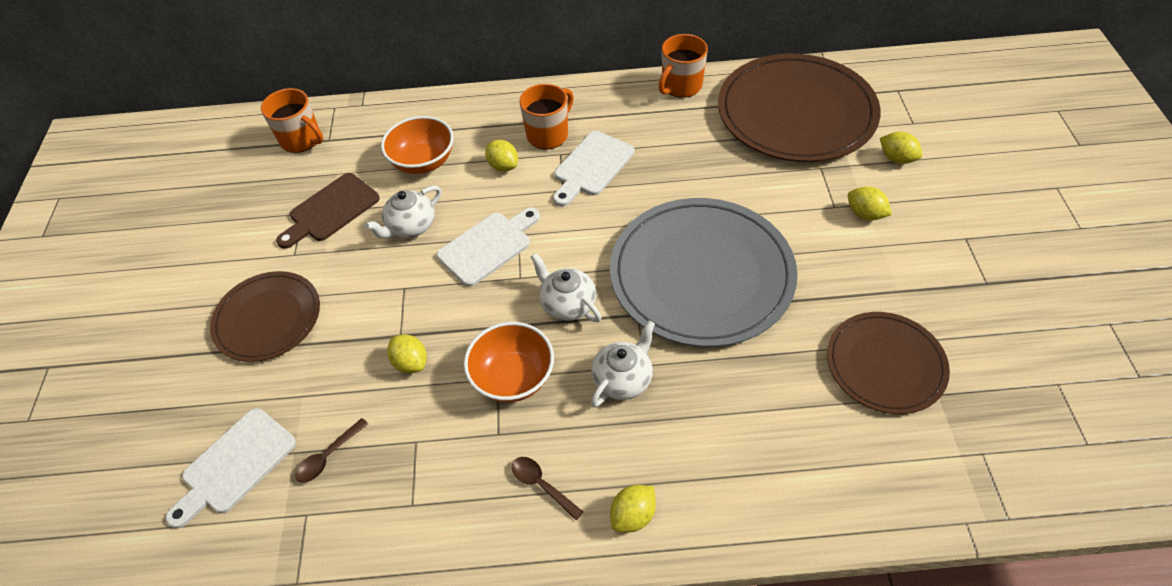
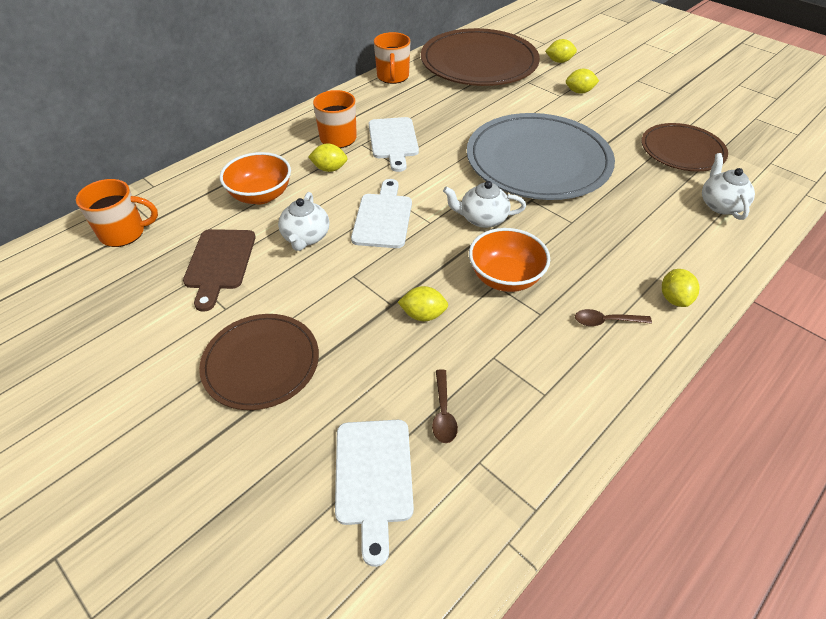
camera: 45 degrees left, 5 degrees down
(623, 379) = (570, 236): white teapot -> white teapot (720, 205)

